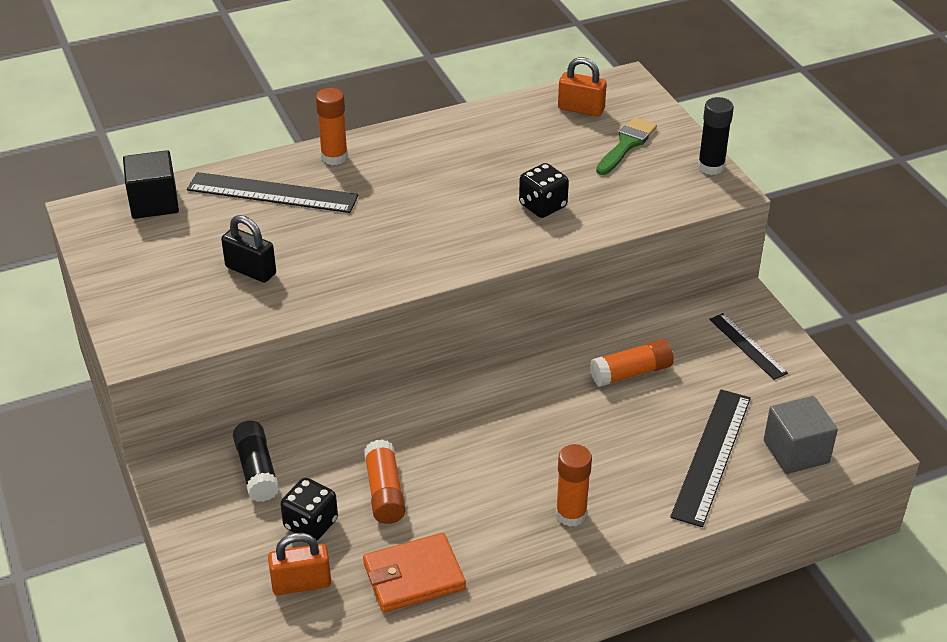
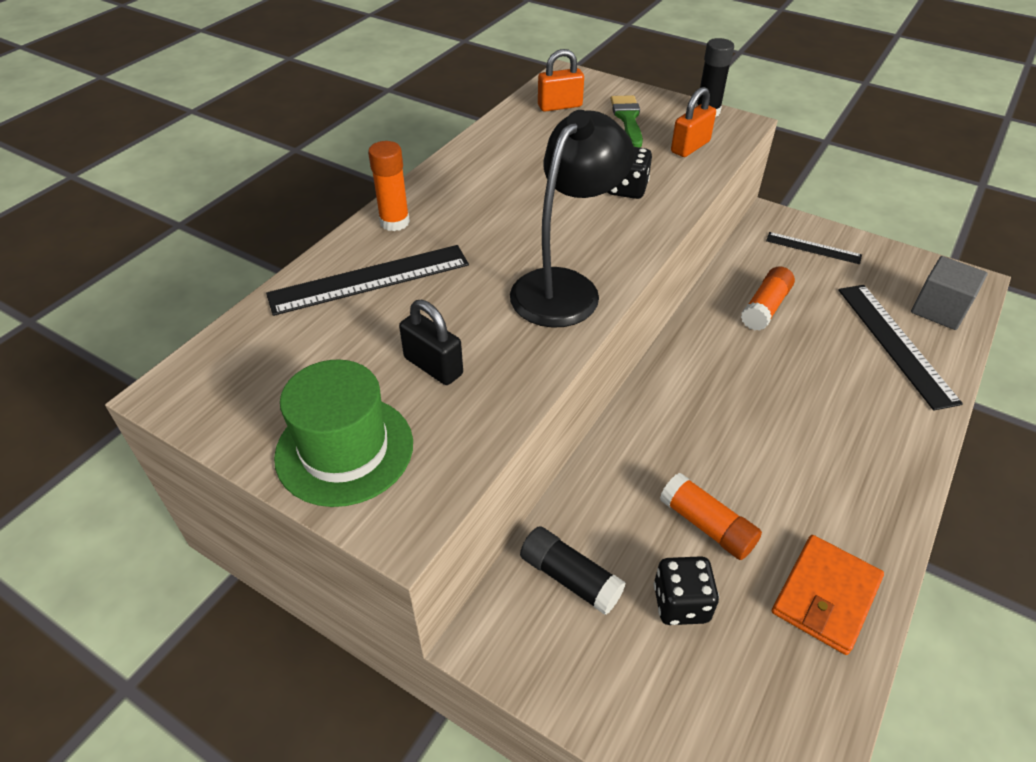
camera: 35 degrees left, 5 degrees up
(147, 294) = (344, 449): none -> green hat
(154, 203) = (247, 344): black cube -> none
(251, 270) = (433, 366): black padlock -> black padlock turned 45 degrees clockwise
(301, 583) = (743, 677): orange padlock -> orange padlock (690, 147)
(400, 259) = (565, 287): none -> black lamp
(571, 514) = (867, 452): orange glue stick -> none

